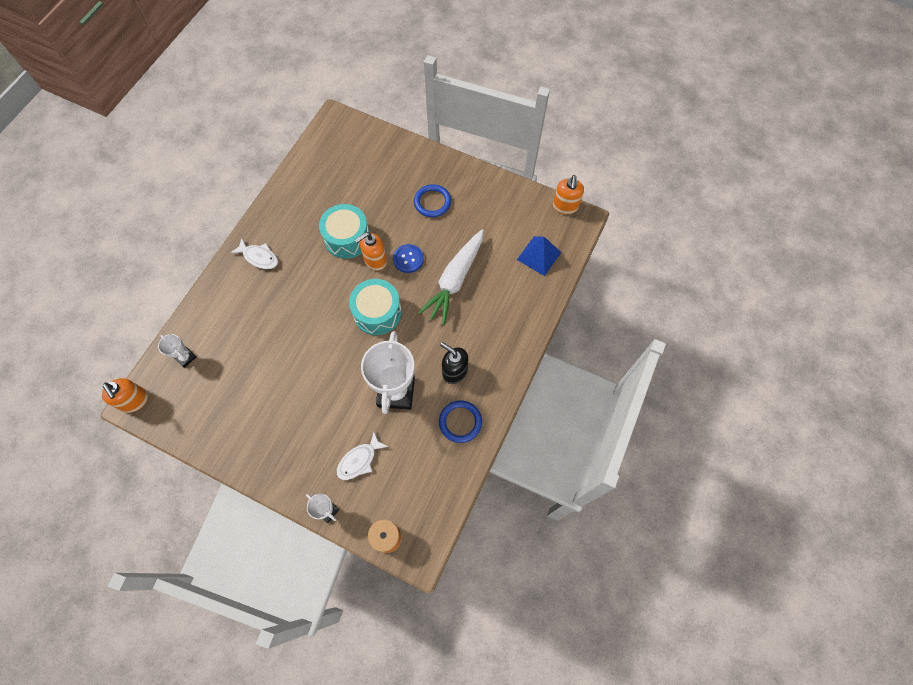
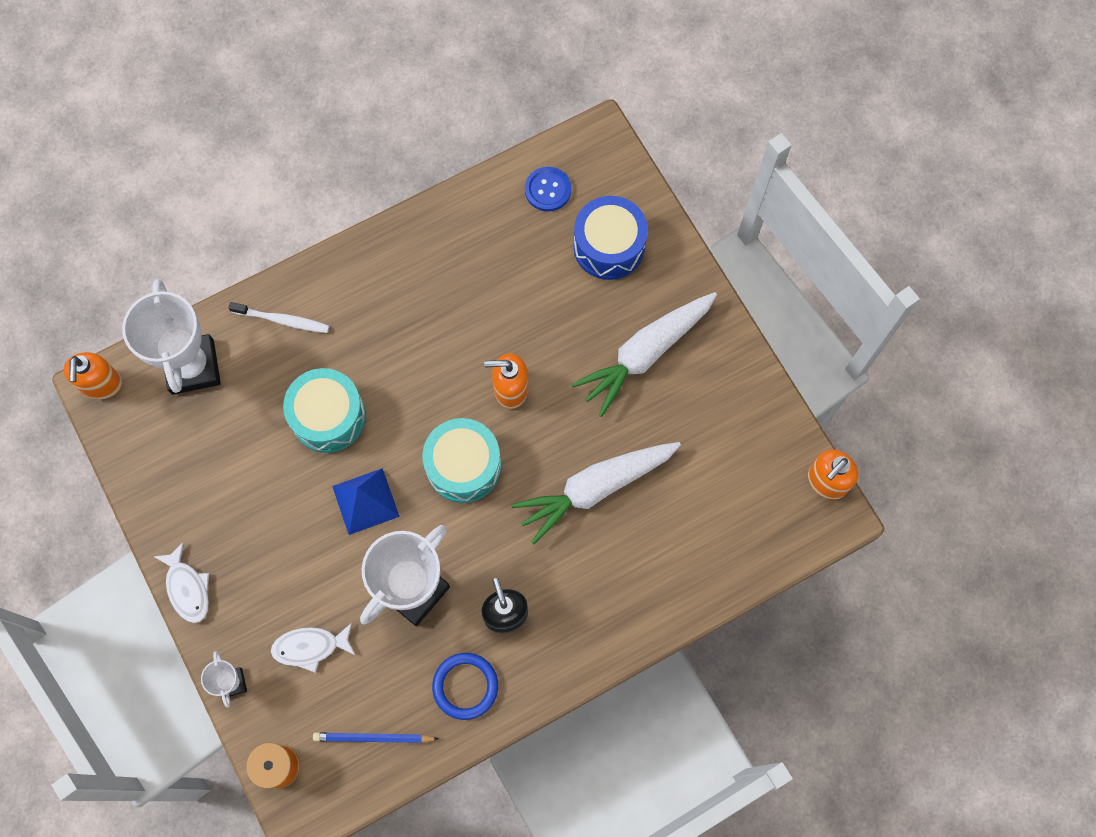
camera: 35 degrees right, 5 degrees up
(185, 357) = (193, 367): white trophy -> white trophy, size x2.15
(222, 302) = (282, 320): none -> white toothbrush
(259, 257) = (366, 286): white fish -> white fish (187, 588)
(347, 238) = (496, 332): turquoise drum -> turquoise drum (328, 416)
(376, 164) = (609, 246): none -> blue drum
(408, 259) = (555, 416): blue button -> blue button (548, 190)
(430, 484) = (373, 738): none -> blue pencil
(432, 202) = (645, 353): blue ring -> white carrot
(539, 256) = (734, 529): blue pyramid -> blue pyramid (365, 501)

